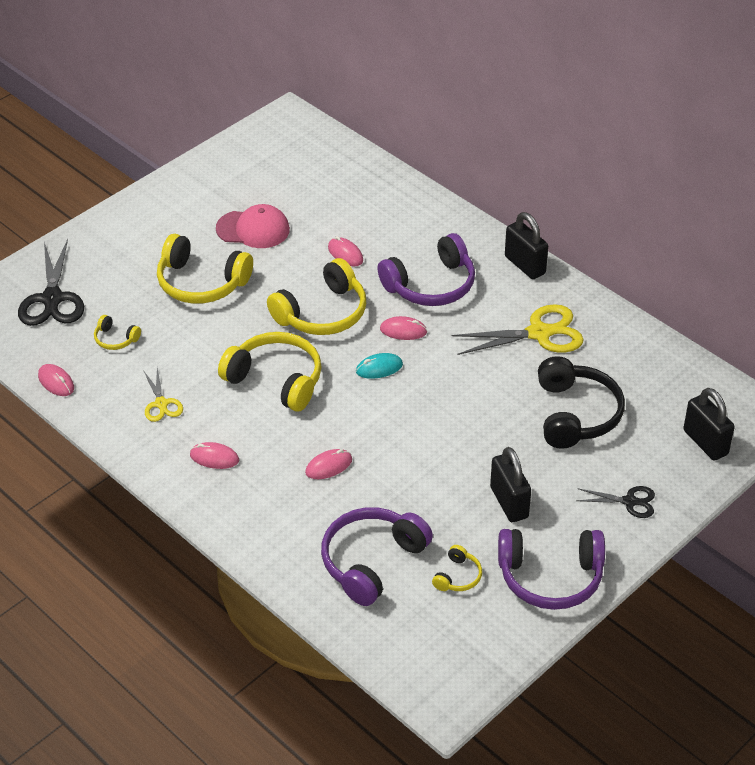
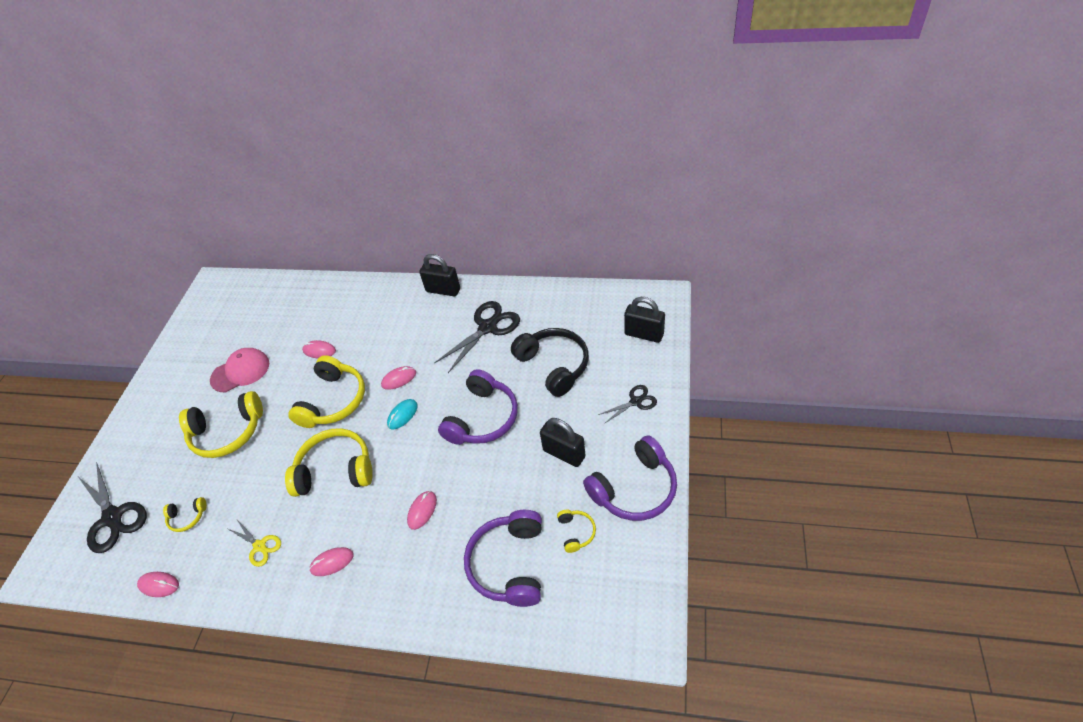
camera: 30 degrees left, 5 degrees up
(431, 285) = (393, 337): purple headphones -> purple headphones (482, 418)
(539, 333) = (488, 327): yellow scissors -> black scissors

